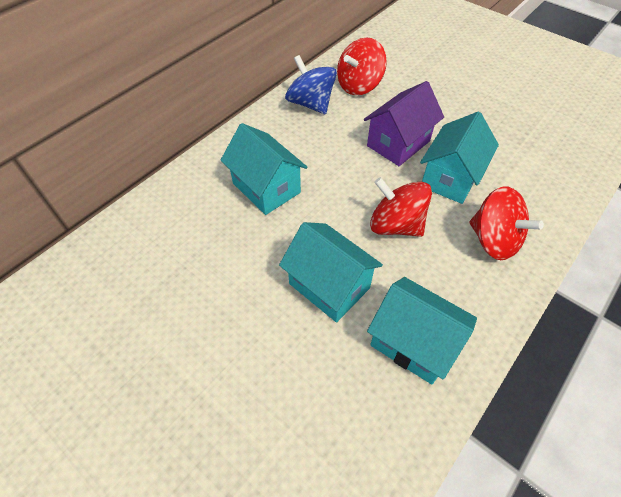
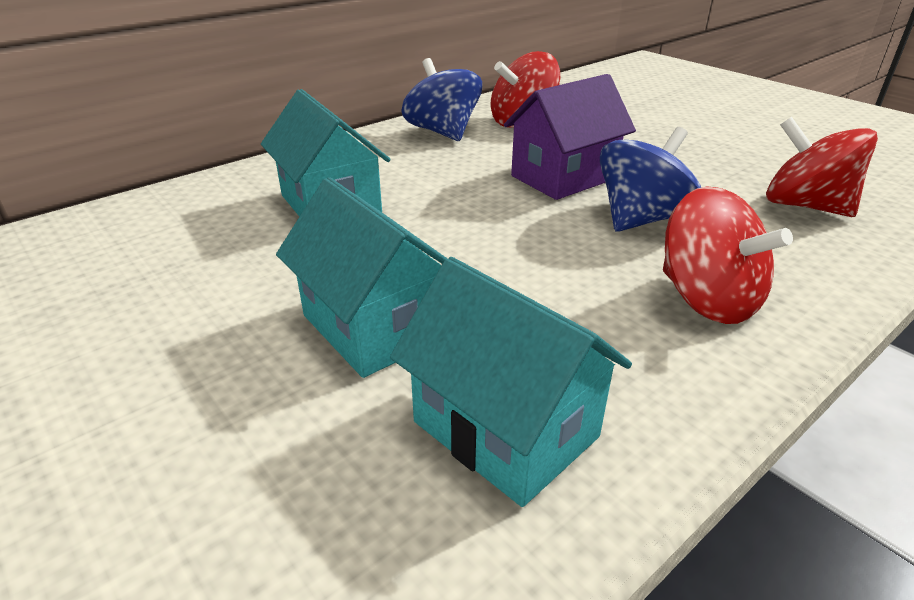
camera: 10 degrees right, 20 degrees down
(395, 225) = (527, 263): red spinning top -> red spinning top (805, 206)
(450, 178) = (641, 219): turquoise house -> blue spinning top

